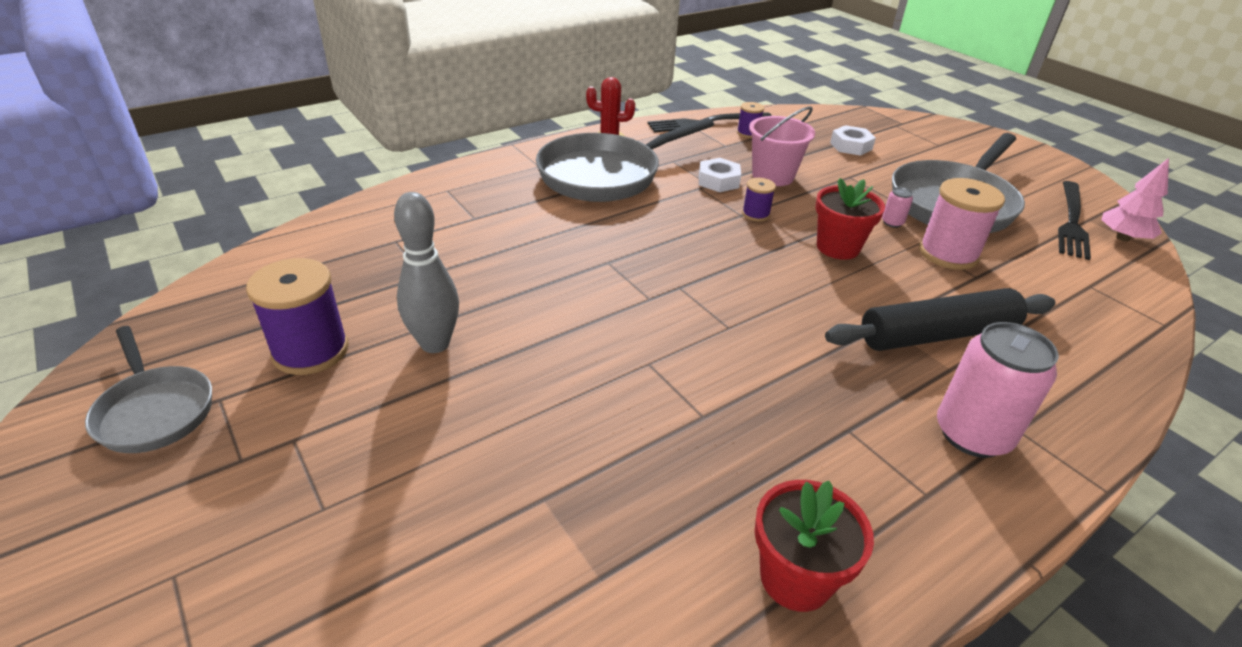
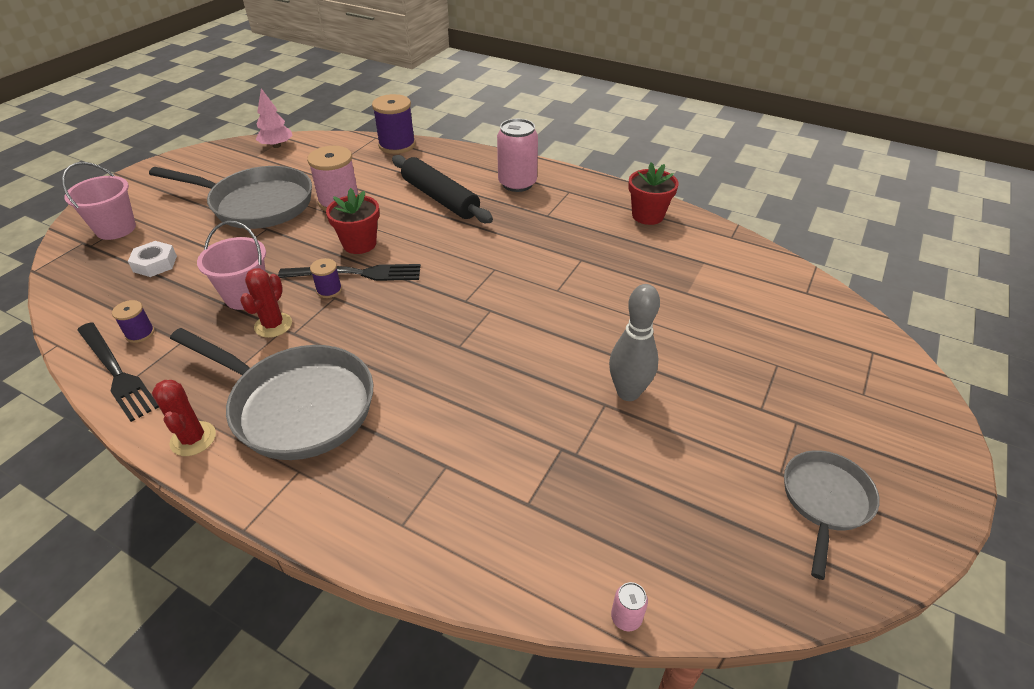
camera: 115 degrees left, 5 degrees up
(310, 351) = (698, 457): purple spool -> purple spool (397, 145)
(718, 181) = (273, 325): white nut -> red cactus
(892, 223) = (305, 226): pink can -> pink can (626, 617)
(922, 136) = (116, 229): none -> pink bucket
(1071, 221) = (262, 161): black fork -> black fork (356, 273)

